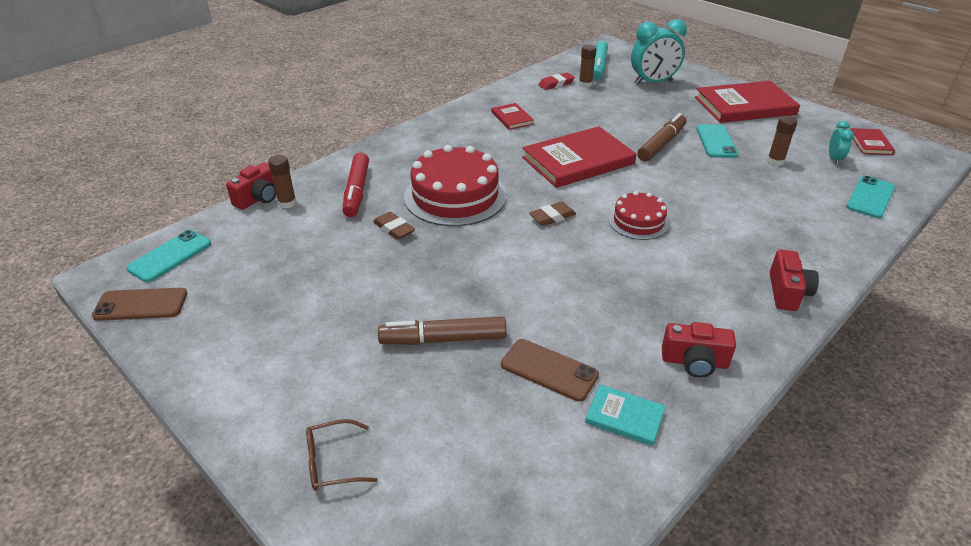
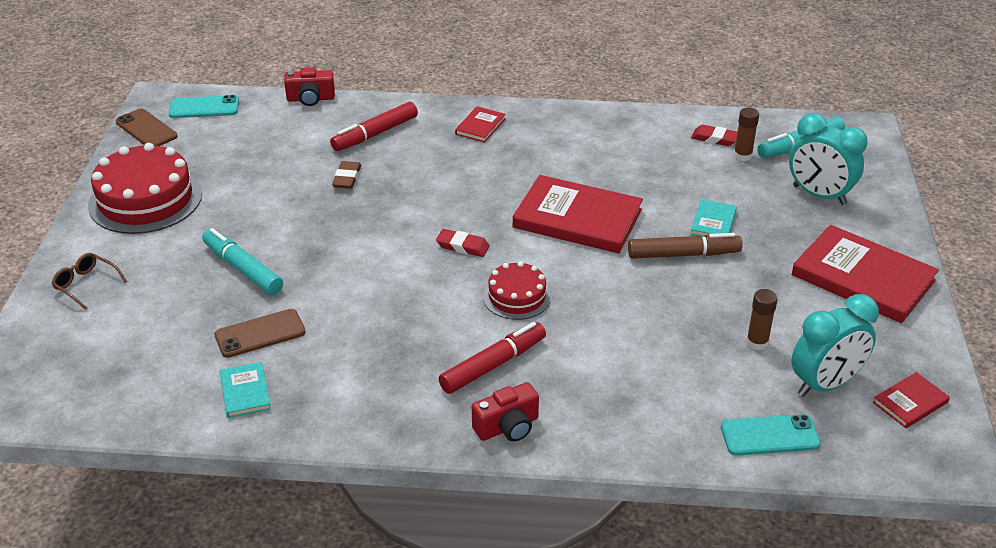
camera: 50 degrees right, 0 degrees up
(287, 203) = (320, 114): brown glue stick -> none
(443, 339) = (243, 269): brown marker -> turquoise marker
(455, 196) = (430, 182): red cake -> red cake (145, 199)
(512, 118) = (603, 147): red book -> red book (480, 126)
(549, 370) = (260, 334): brown phone -> brown phone turned 75 degrees clockwise
(552, 217) = (462, 246): brown eraser -> red eraser
(640, 121) = (713, 222): none -> turquoise book
(694, 362) = (346, 404): red camera -> none
(709, 266) = (493, 365): none -> red marker
(716, 141) = (742, 287): turquoise phone -> none
(834, 159) = (825, 384): turquoise clock -> turquoise clock, size x1.98

